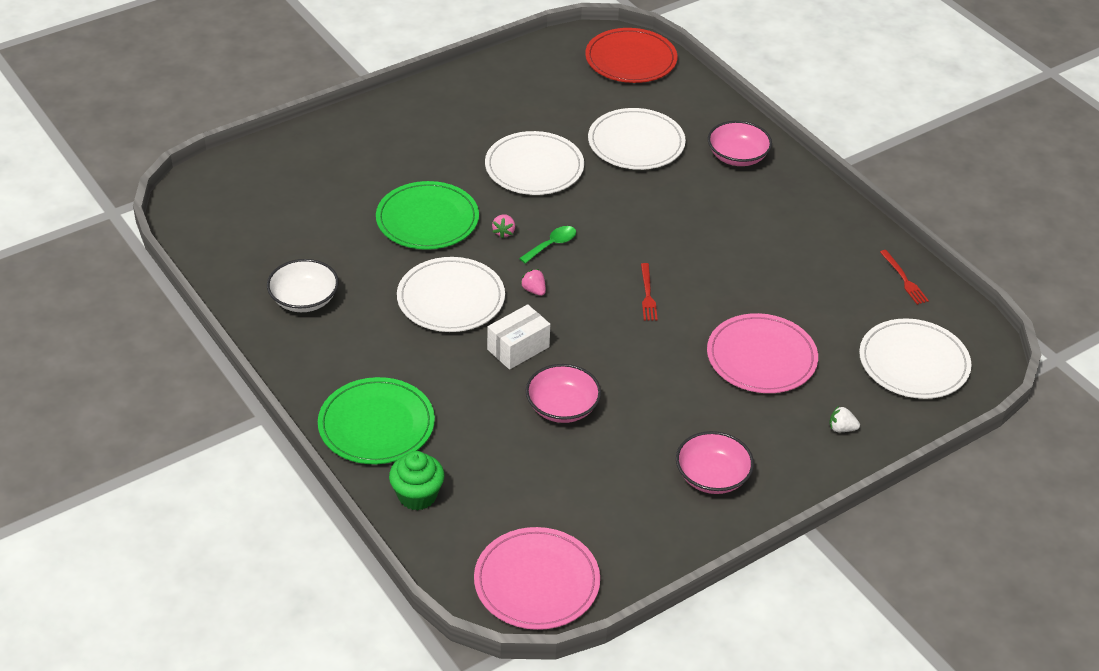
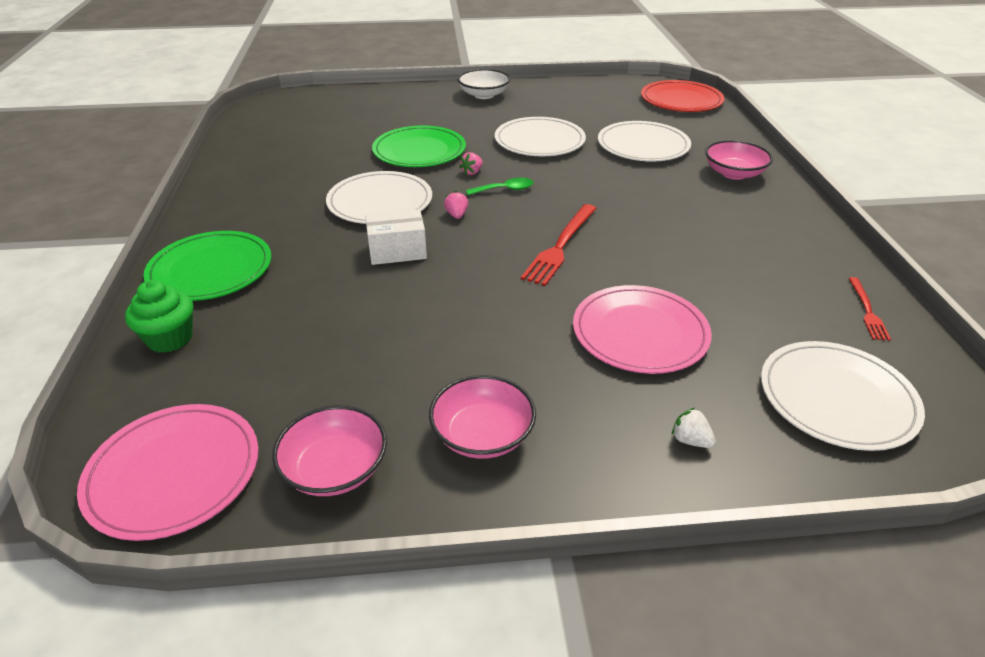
camera: 30 degrees right, 5 degrees down
(304, 299) = (268, 173): white bowl -> white bowl (484, 95)
(562, 407) = (387, 310): pink bowl -> pink bowl (335, 469)
(647, 294) = (560, 246): red fork -> red fork, size x1.74

